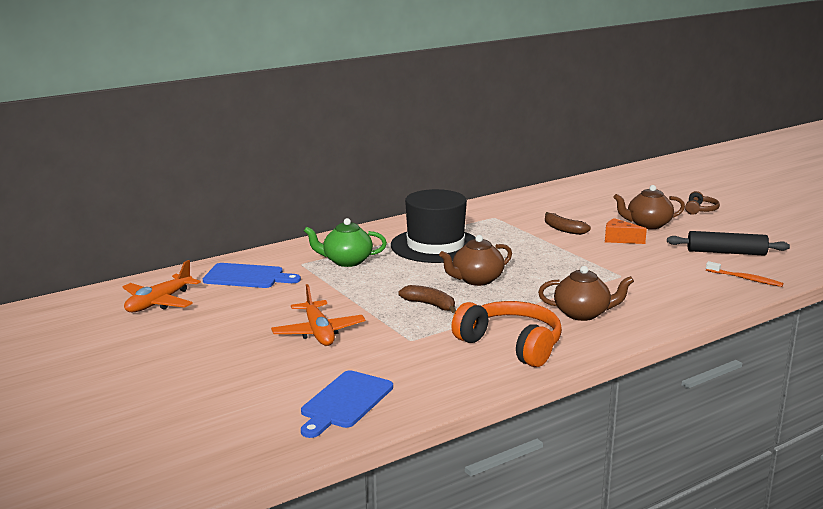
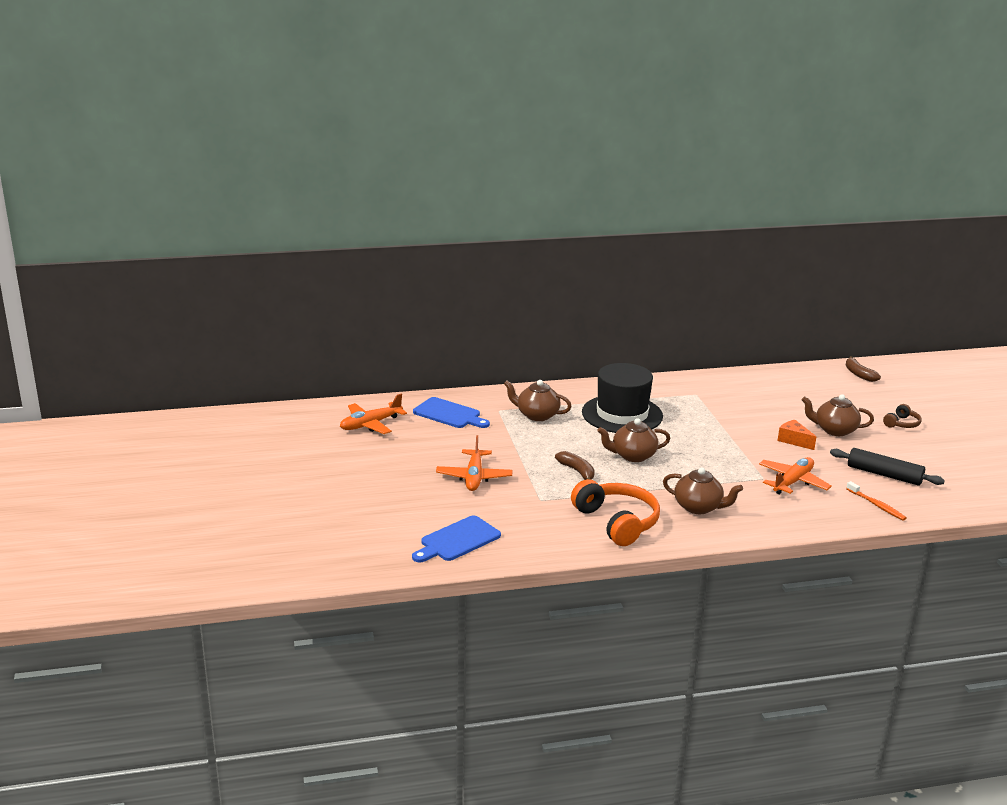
camera: 20 degrees right, 5 degrees up
(346, 261) = (537, 415): green teapot -> brown teapot
(563, 229) = (749, 420): brown banana -> brown banana (859, 374)
(651, 274) = (792, 482): none -> orange plane

